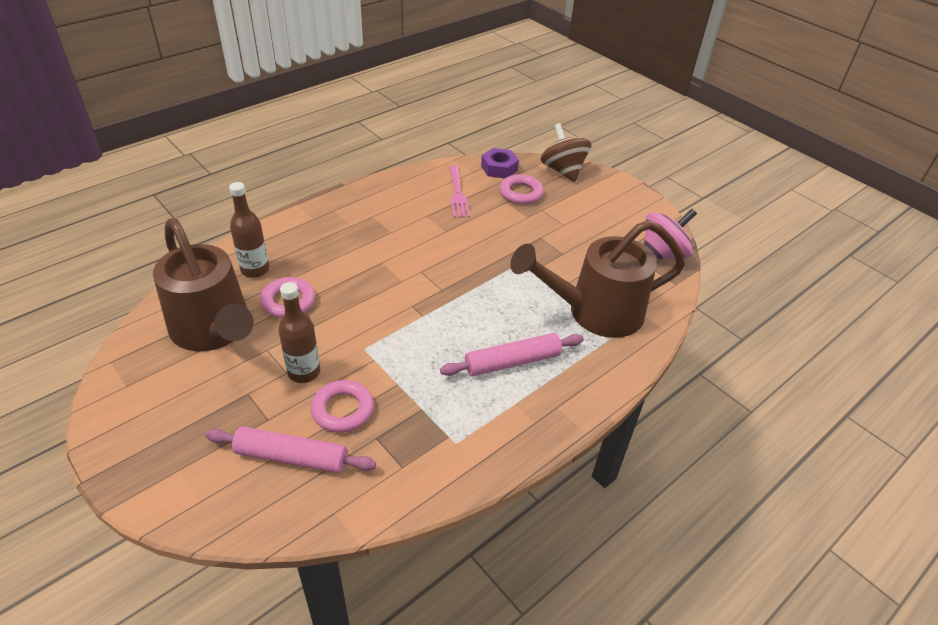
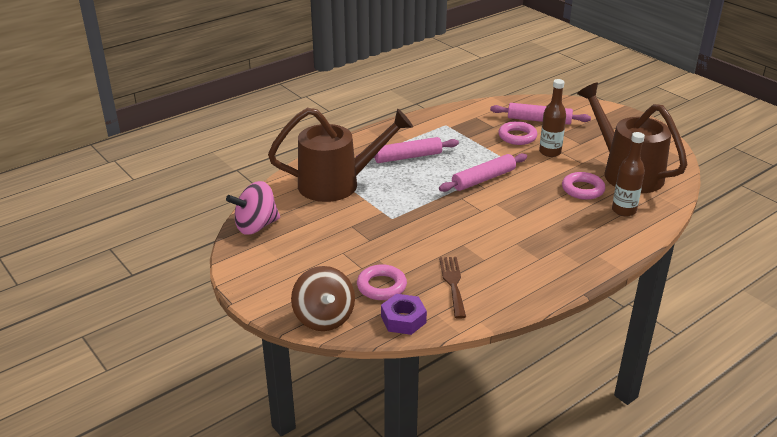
camera: 175 degrees left, 10 degrees down
(411, 319) = (483, 179): none -> pink rolling pin
(457, 194) = (453, 283): pink fork -> brown fork

